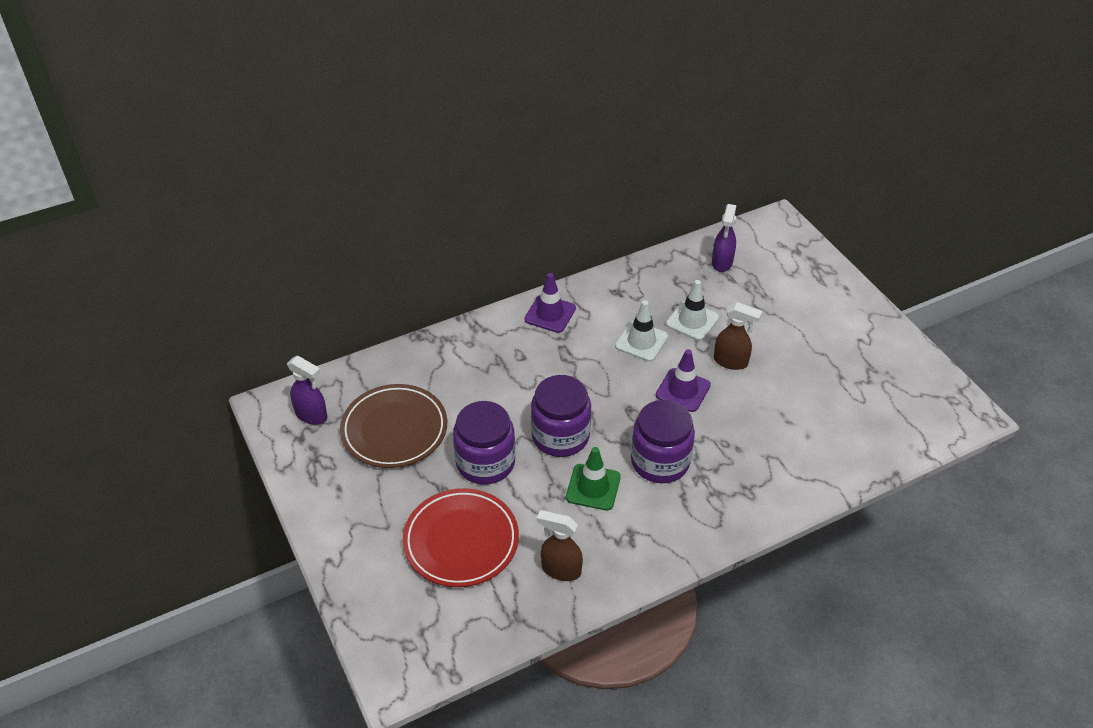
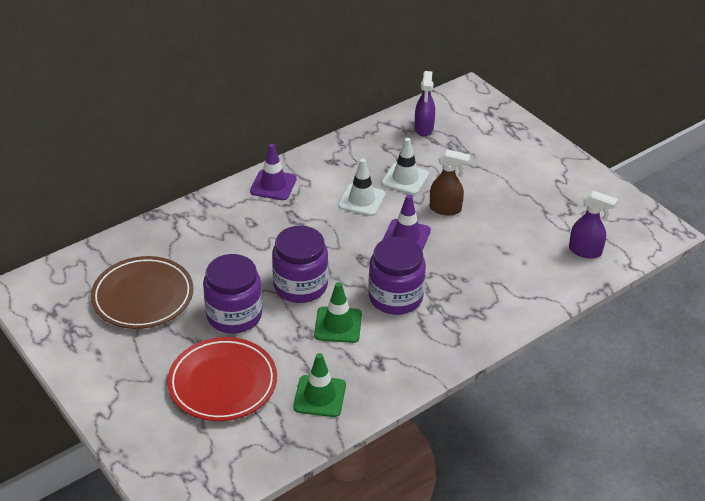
camera: 10 degrees left, 5 degrees down
(312, 415) = (61, 293): purple spray bottle -> purple spray bottle (585, 251)
(560, 570) = (319, 396): brown spray bottle -> green traffic cone

